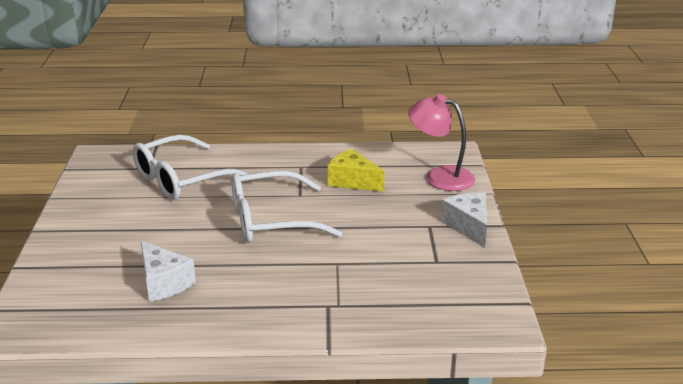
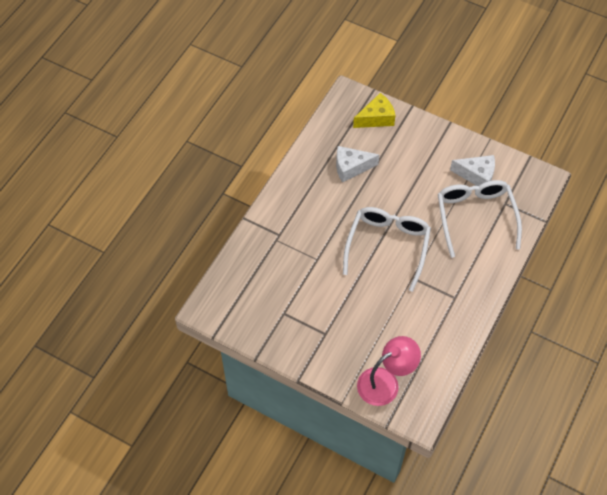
camera: 120 degrees right, 30 degrees up
(352, 181) = (412, 319): yellow cheese -> yellow cheese (376, 118)
(468, 226) = (310, 357): white cheese -> white cheese (477, 175)

